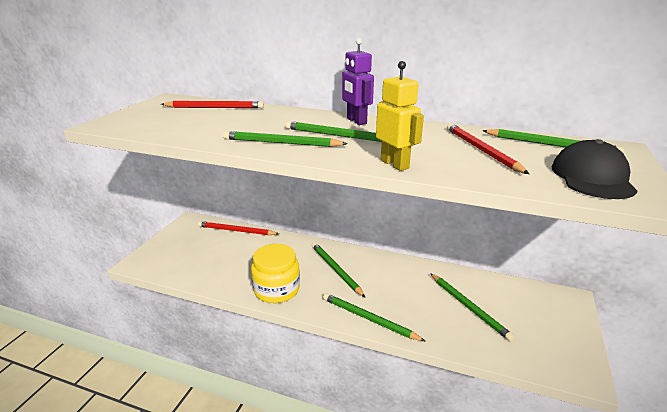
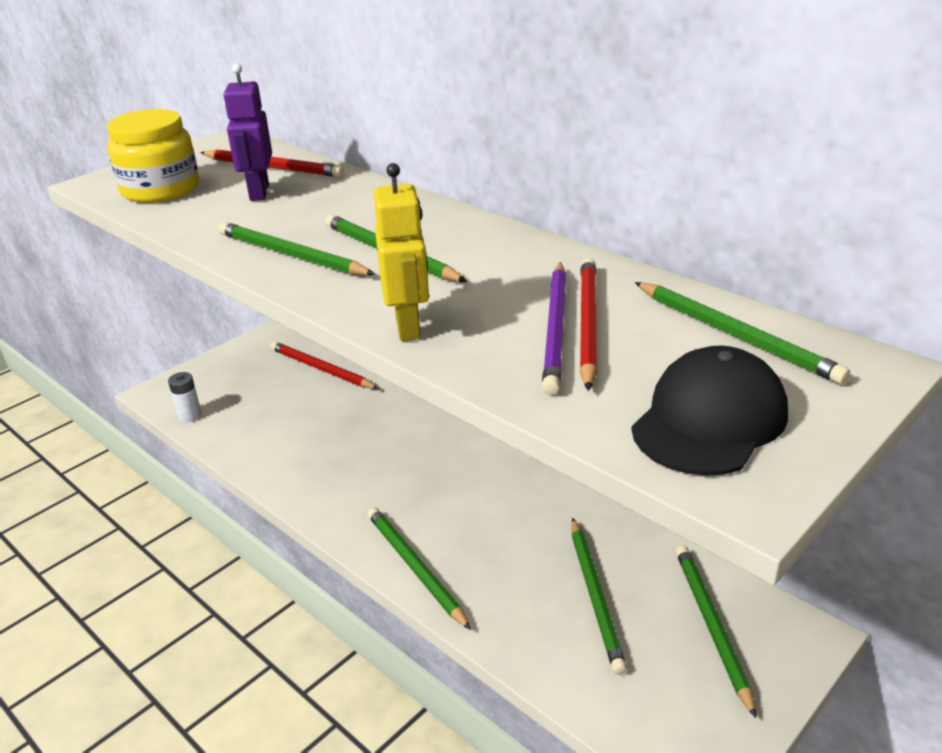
camera: 25 degrees right, 5 degrees up
(170, 271) = (190, 415): none -> white battery
(276, 289) = (314, 482): yellow jar -> yellow jar (160, 189)
(336, 270) = (424, 472): green pencil -> green pencil (711, 626)
(356, 121) = (454, 226): purple robot -> purple robot (259, 193)
(470, 154) = (556, 329): none -> purple pencil

